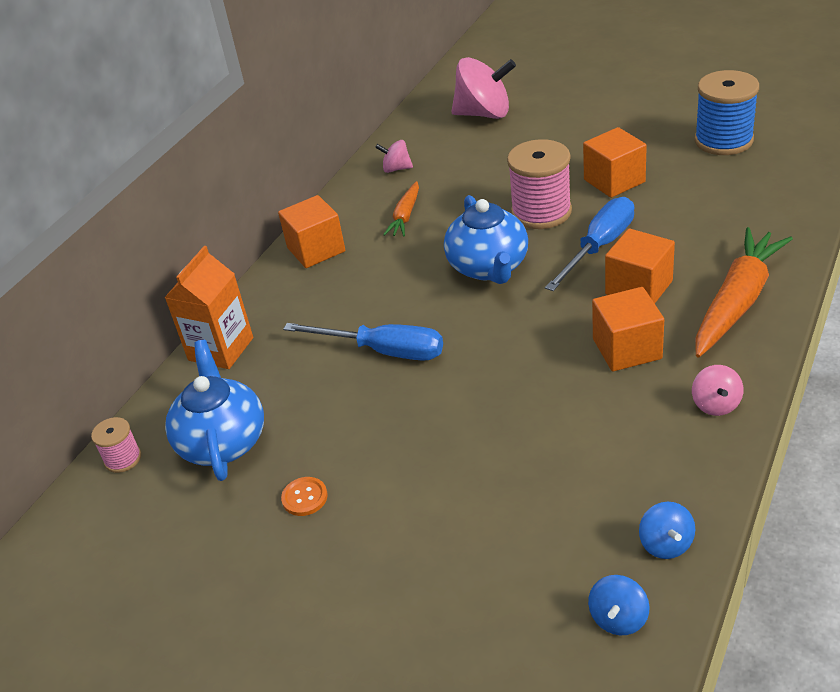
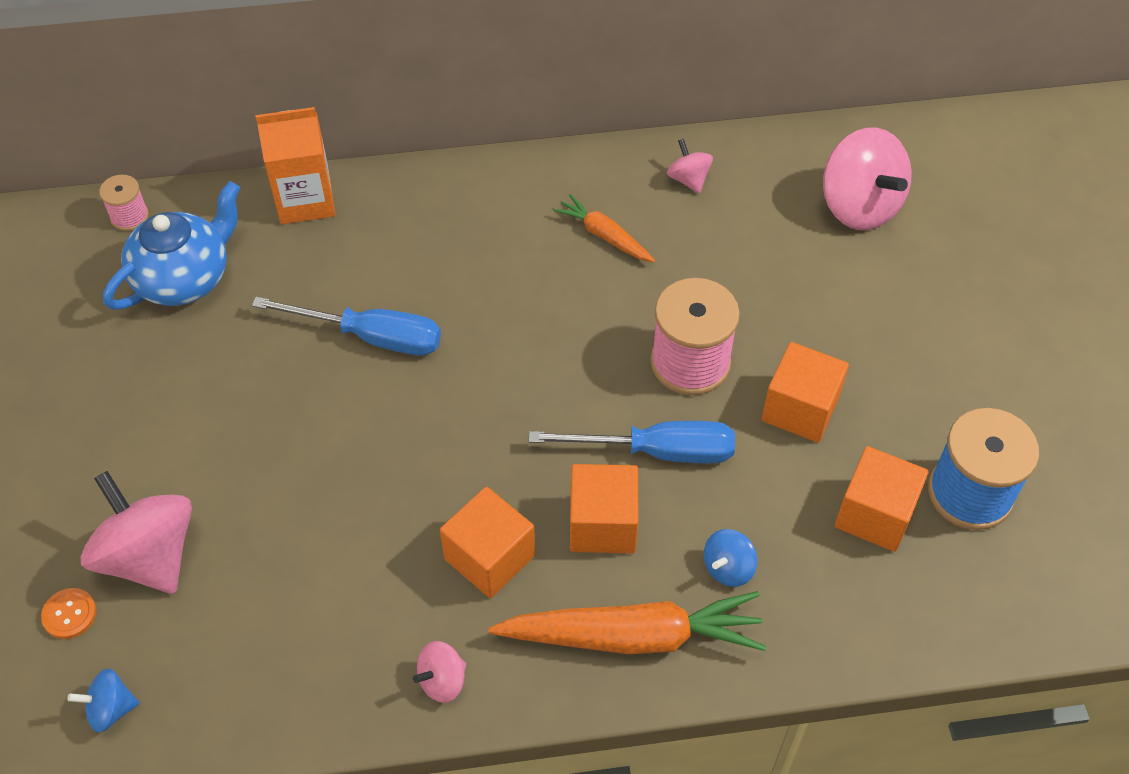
camera: 50 degrees right, 15 degrees up
(304, 497) = (146, 382): orange button -> orange button (69, 614)
(316, 249) = (499, 188): orange cube -> orange cube (874, 514)
(384, 351) = (371, 337): blue screwdriver -> blue screwdriver turned 60 degrees counterclockwise
(405, 216) = (604, 235): orange carrot -> orange carrot turned 60 degrees clockwise
(481, 546) = (149, 556): none -> pink spinning top
(488, 267) = (558, 361): blue teapot -> none
(666, 544) = (219, 712): blue spinning top -> blue spinning top (728, 568)

